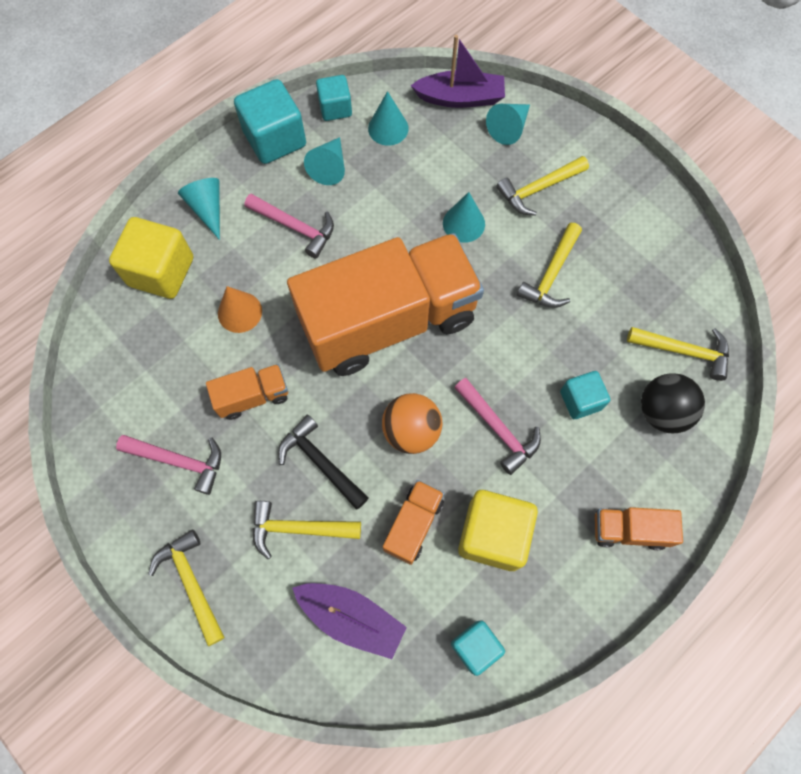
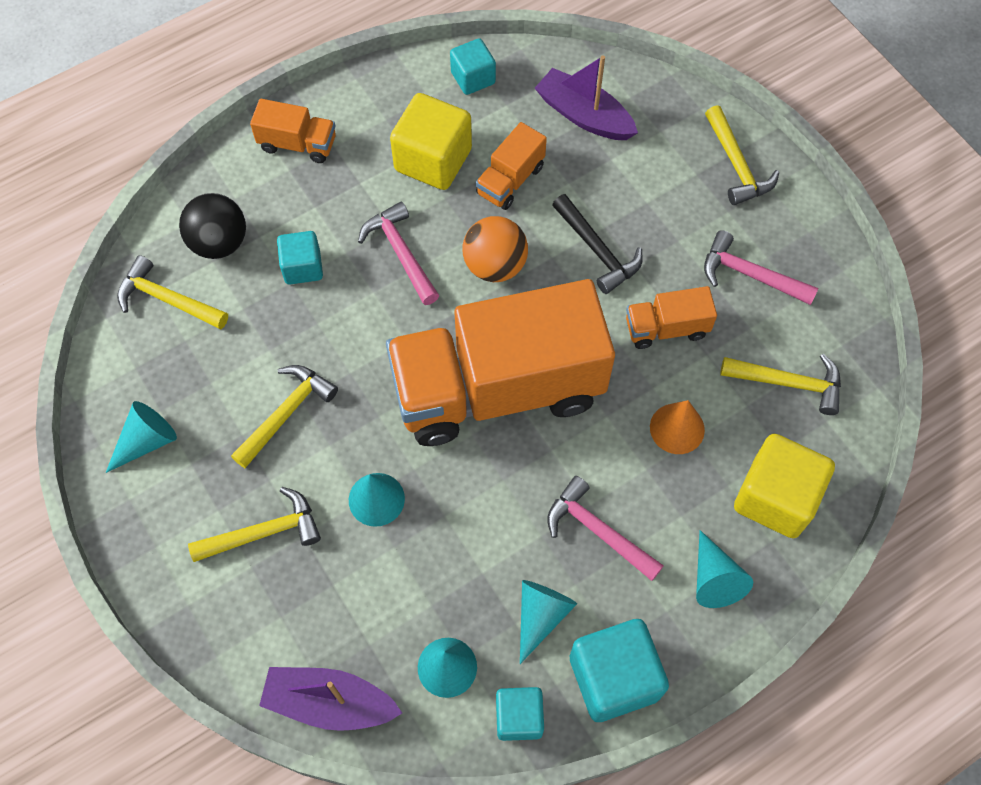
camera: 170 degrees left, 5 degrees down
(298, 529) = (627, 194): yellow hammer -> yellow hammer (789, 383)
(509, 128) = (274, 636): turquoise cone -> turquoise cone (147, 441)

